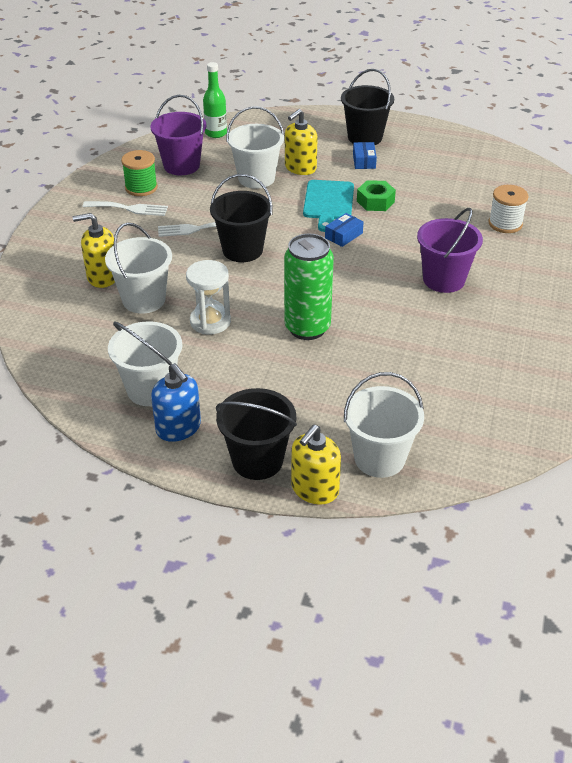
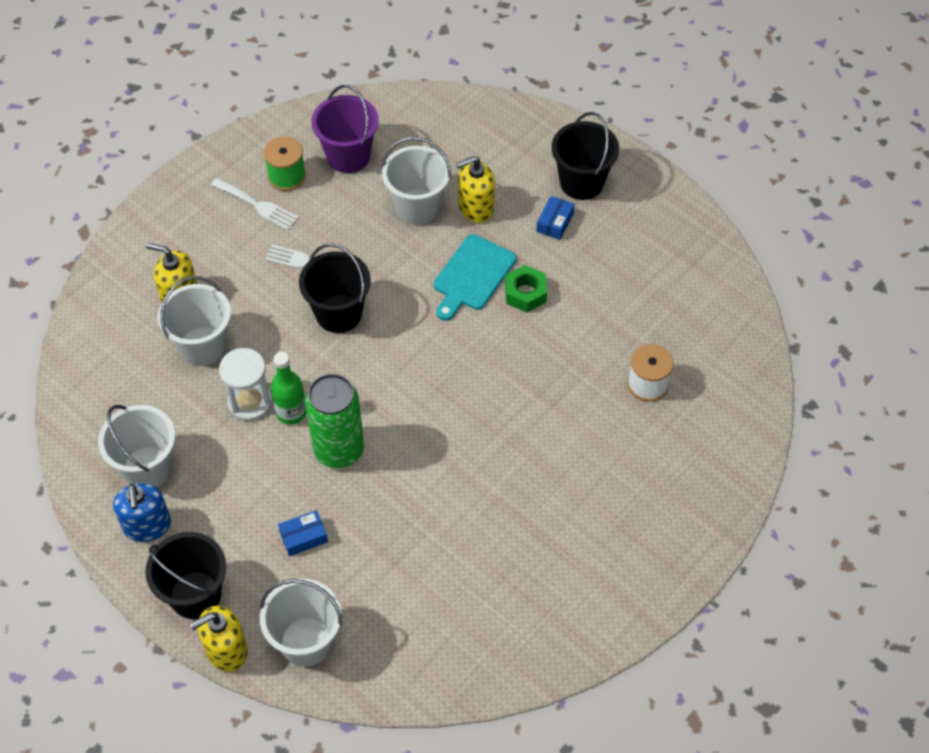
camera: 25 degrees right, 15 degrees up
(216, 133) = (416, 114): green bottle -> green bottle (291, 412)
(343, 235) = (457, 333): blue box -> blue box (303, 537)
(444, 279) = (521, 440): purple bucket -> none

